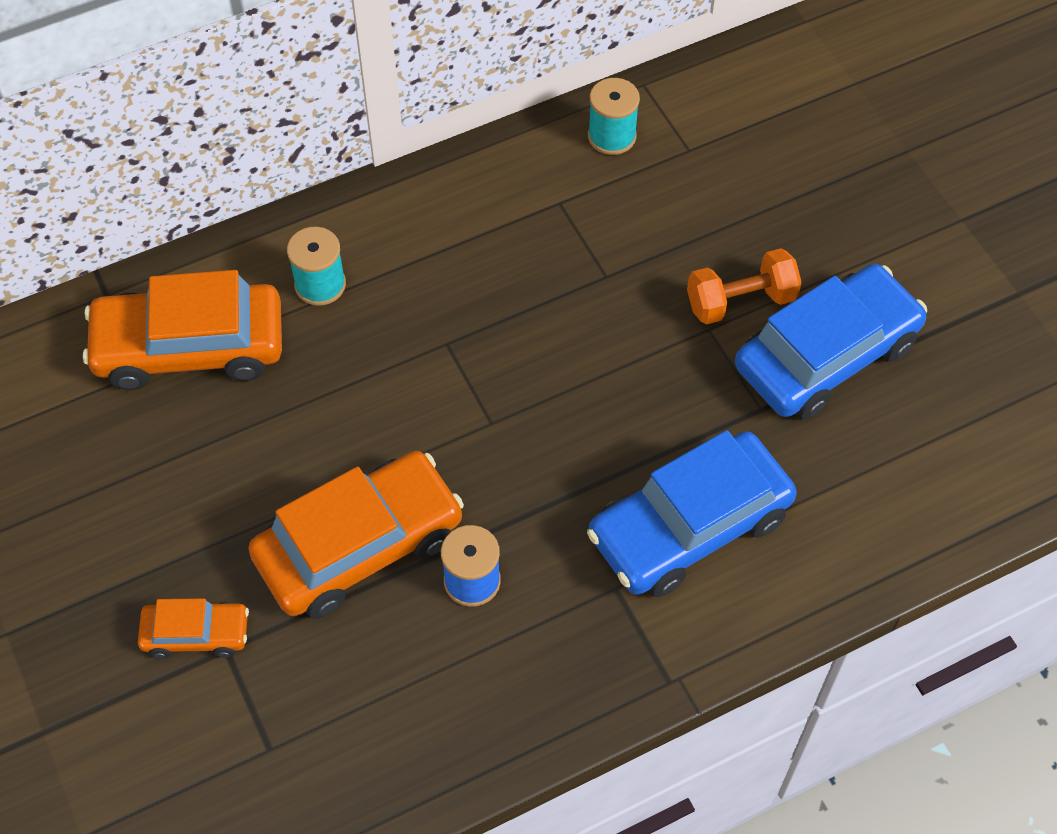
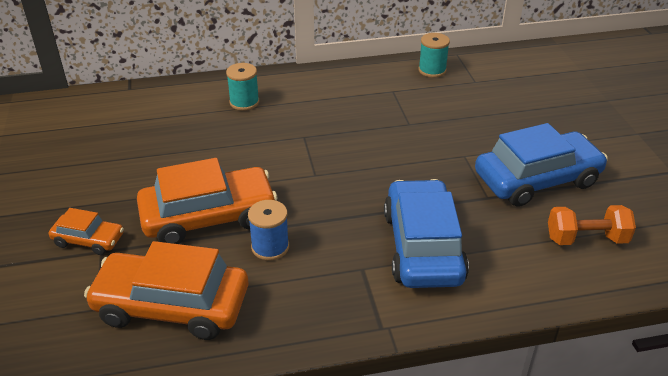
camera: 15 degrees right, 20 degrees down
(190, 347) = (160, 115): orange car -> orange car (172, 306)
(689, 526) = (422, 246): blue car -> blue car turned 105 degrees clockwise
(740, 301) = (488, 147): orange dumbbell -> orange dumbbell (586, 239)

